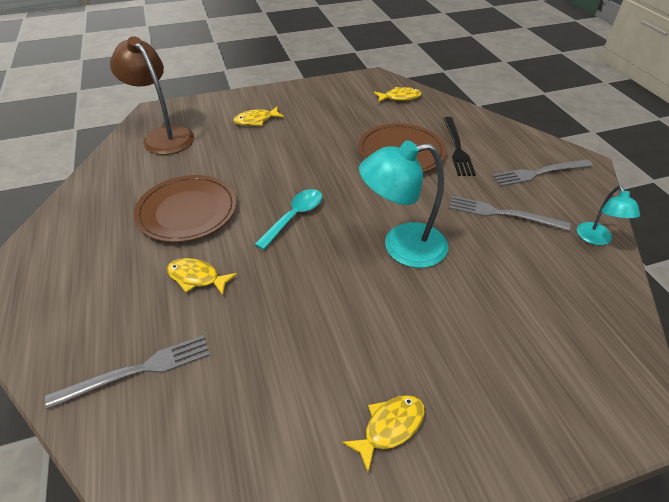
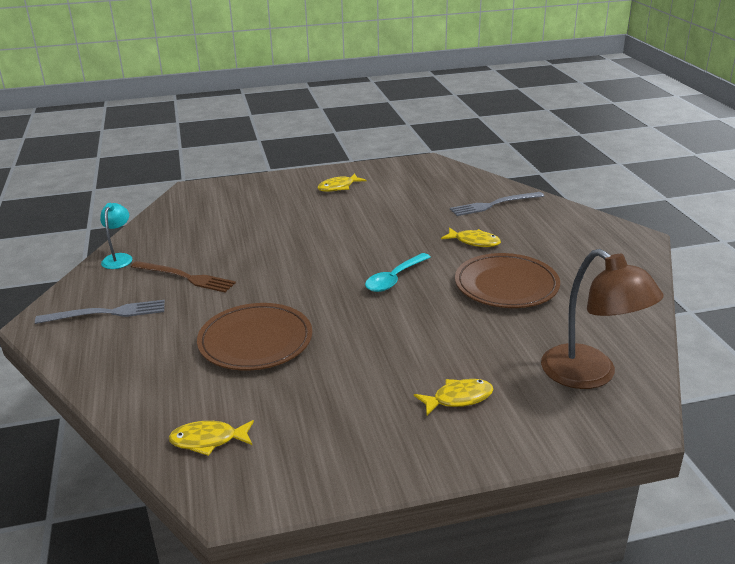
camera: 175 degrees left, 15 degrees down
(402, 247) = (297, 256): turquoise lamp -> none
(457, 148) = (178, 345): black fork -> none
(502, 214) = (185, 277): grey fork -> brown fork

